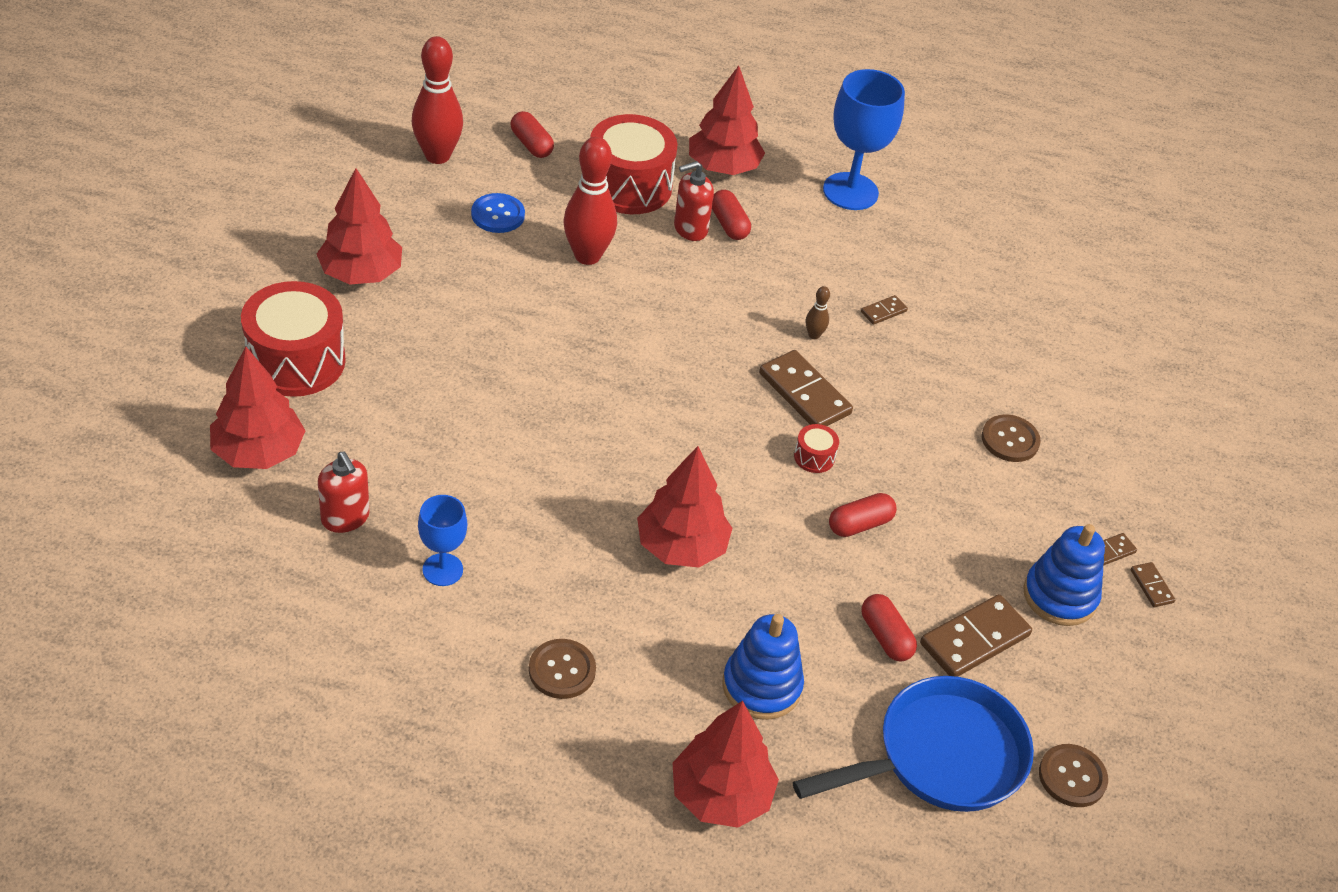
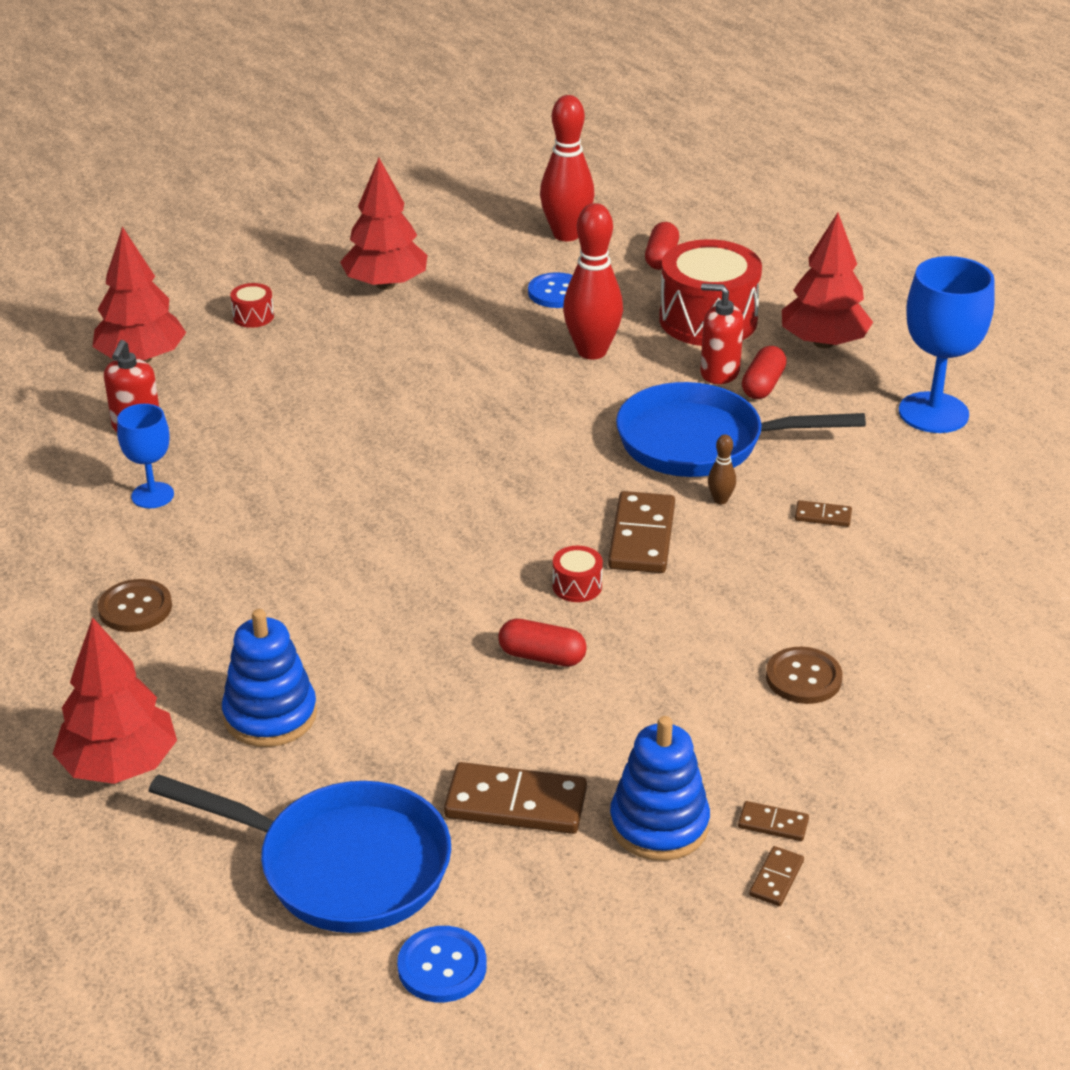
camera: 50 degrees right, 10 degrees down
(296, 361) = (253, 316): red drum -> red drum, size x0.42
(681, 547) = (357, 583): red tree -> none
(748, 295) = (700, 442): none -> blue pan
(885, 637) = (434, 749): red capsule -> none
(1072, 777) = (442, 966): brown button -> blue button

